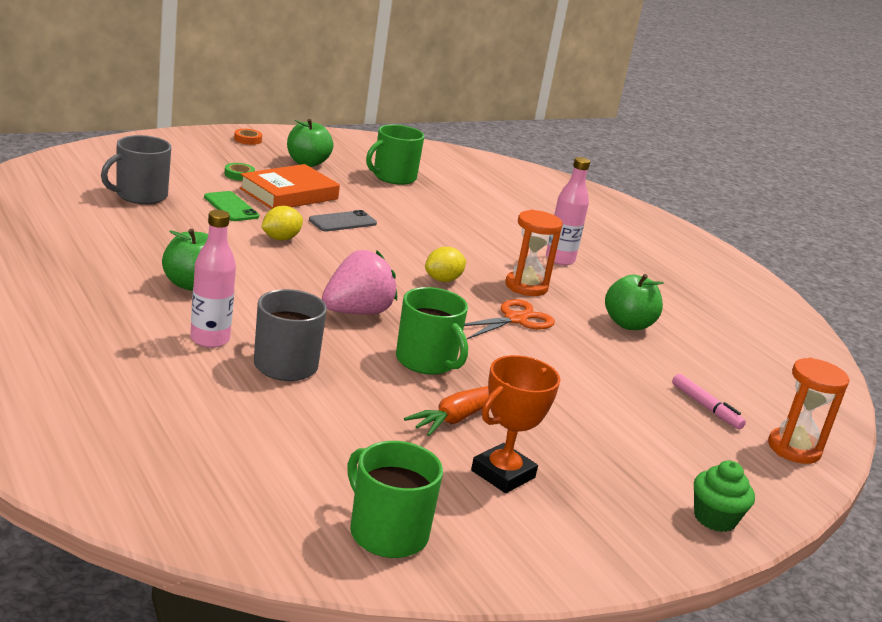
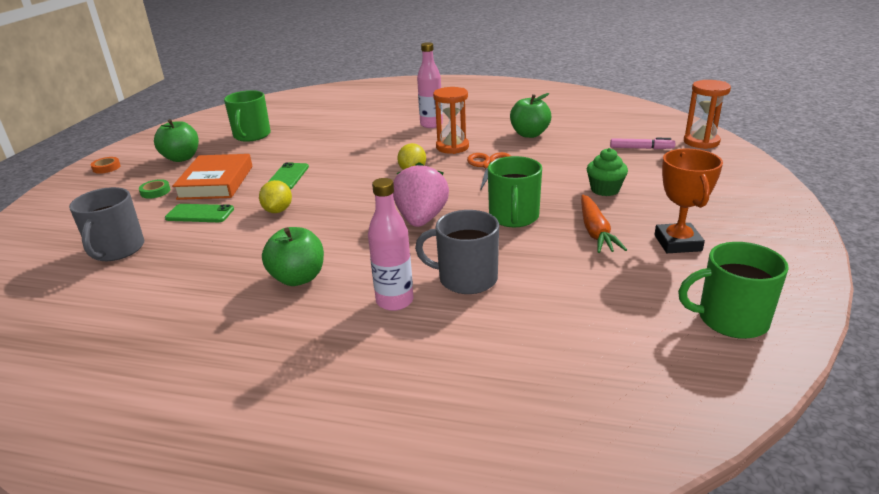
camera: 40 degrees left, 5 degrees up
(343, 222) = (287, 177): grey phone -> green phone
(427, 361) = (514, 217): green mug -> green mug turned 90 degrees clockwise
(714, 518) = (763, 192): green cupcake -> green cupcake (605, 190)

